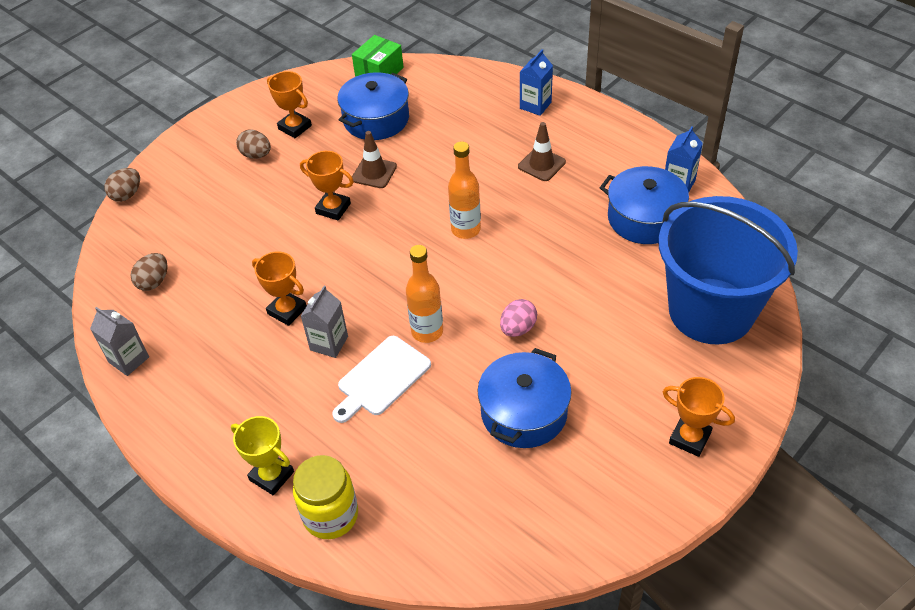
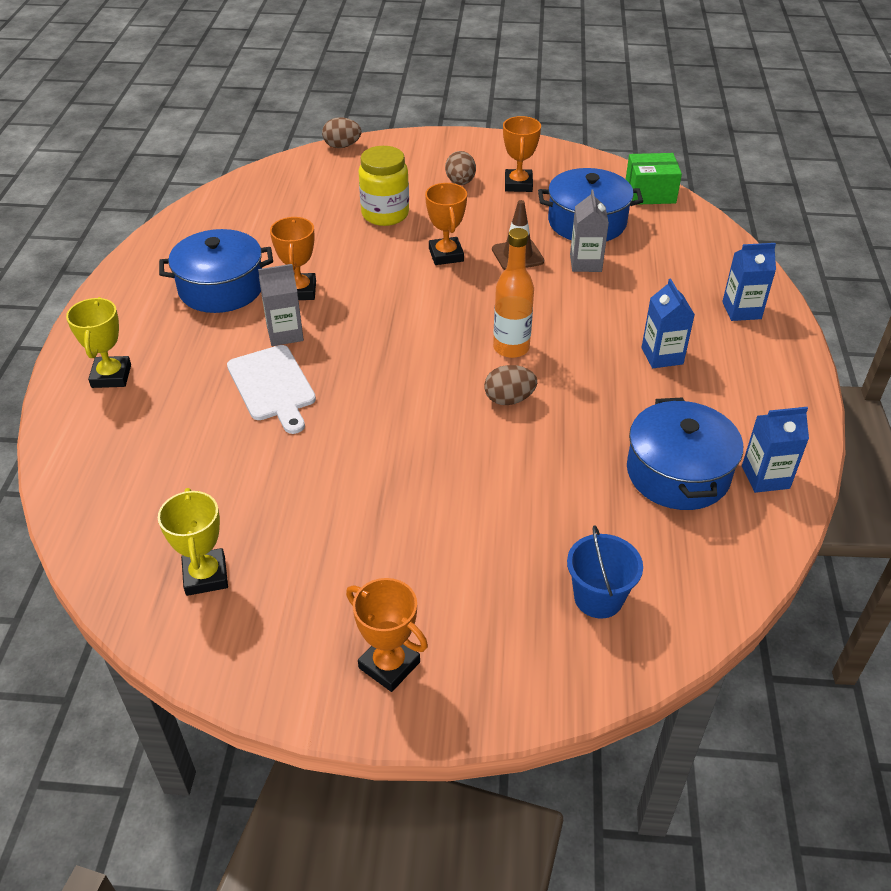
camera: 50 degrees right, 5 degrees down
(129, 360) = (172, 238): grey carton -> grey carton (585, 263)
(154, 282) = (264, 207): brown egg -> brown egg (509, 399)
(330, 515) = (93, 433): yellow jar -> yellow jar (385, 214)
(381, 378) = (272, 386): white cutting board -> white cutting board turned 120 degrees counterclockwise
(427, 331) = (355, 387): orange bottle -> none
(518, 328) = (418, 448): pink egg -> none
(524, 412) = (312, 506): blue pot -> blue pot (221, 288)
(541, 164) = (662, 356): brown traffic cone -> blue carton
(541, 504) = (205, 576): none -> yellow trophy
(689, 438) = (389, 665): orange trophy -> orange trophy turned 45 degrees counterclockwise
(711, 311) = (598, 598): blue bucket -> blue bucket, size x0.40

